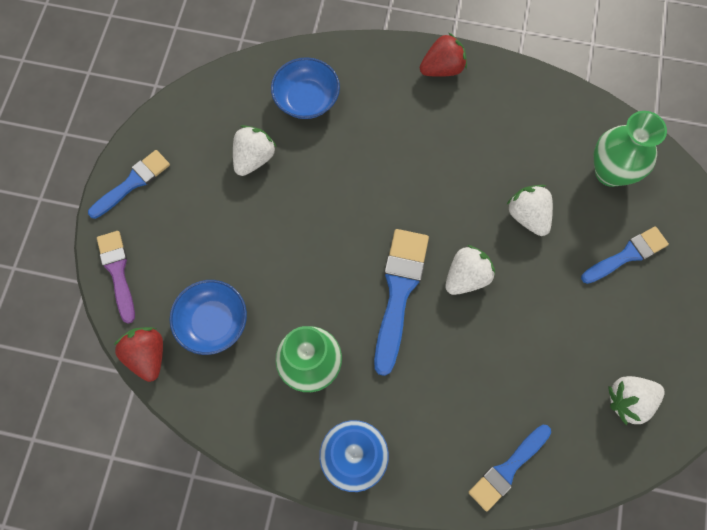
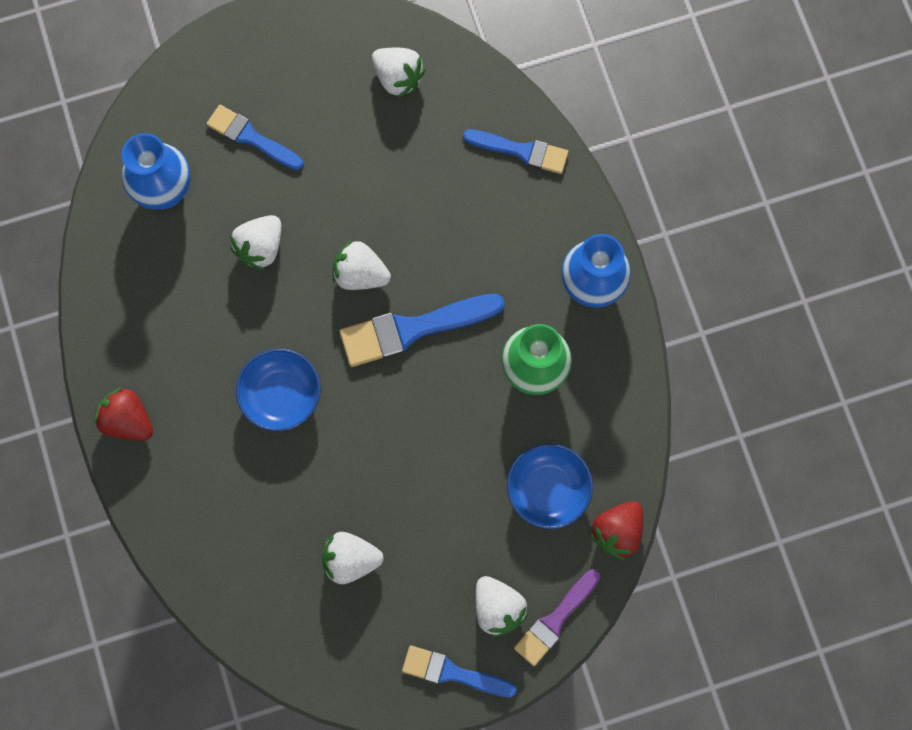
camera: 120 degrees left, 5 degrees up
(154, 237) = (498, 608): none -> white strawberry
(306, 99) = (247, 546): blue bowl -> blue bowl (281, 395)
(610, 172) = (165, 191): green vase -> blue vase

